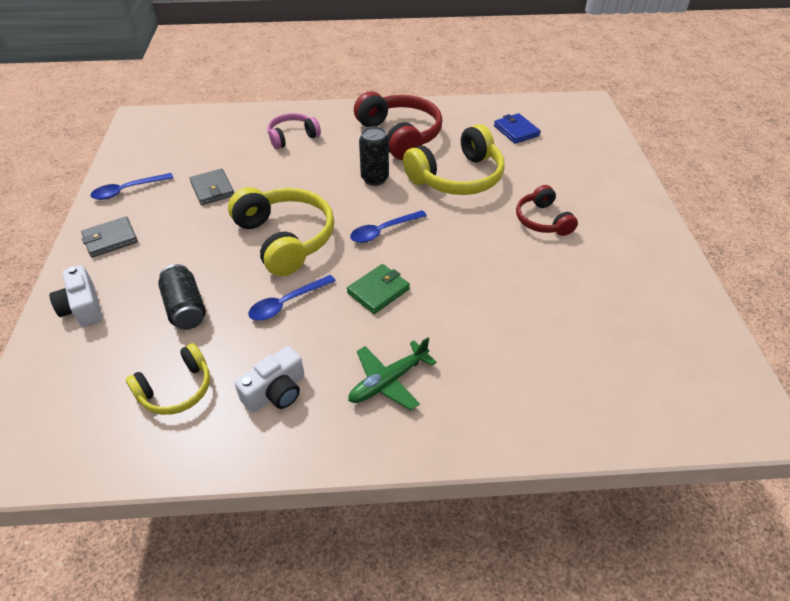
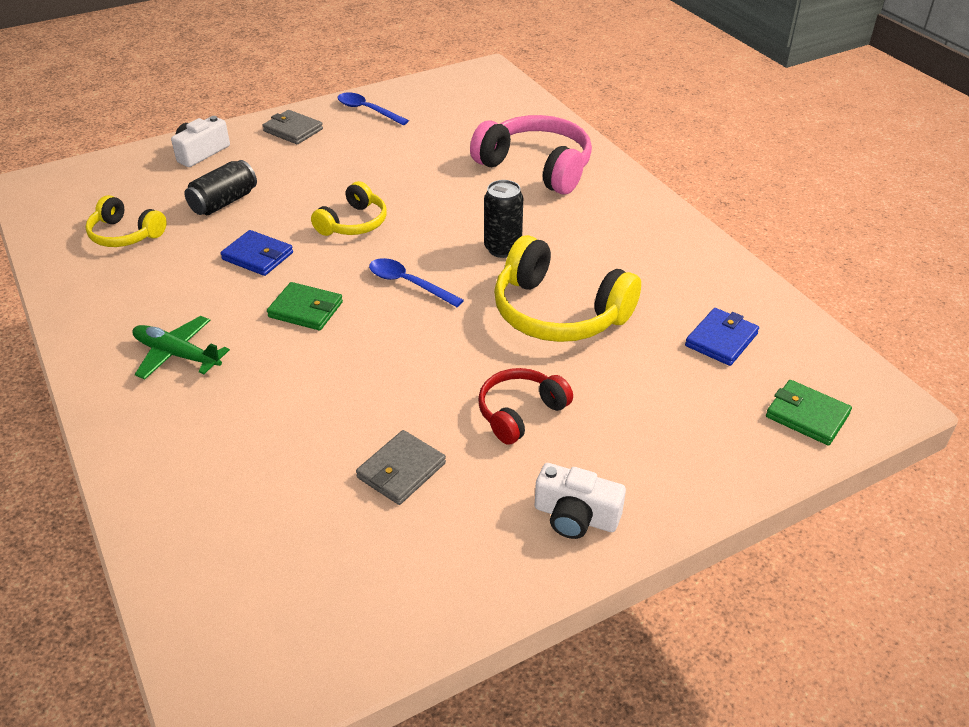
camera: 65 degrees right, 5 degrees down
(212, 189) = (403, 153): grey wallet -> grey wallet (401, 470)
(276, 392) = (140, 289): white camera -> white camera (575, 516)
(285, 239) = (353, 223): yellow headphones -> yellow headphones, size x0.58
(287, 303) = (258, 256): blue spoon -> blue wallet
(292, 137) = (536, 167): pink headphones -> pink headphones, size x1.72
(400, 135) = (611, 241): red headphones -> none
(588, 127) = (807, 415): none -> green wallet

